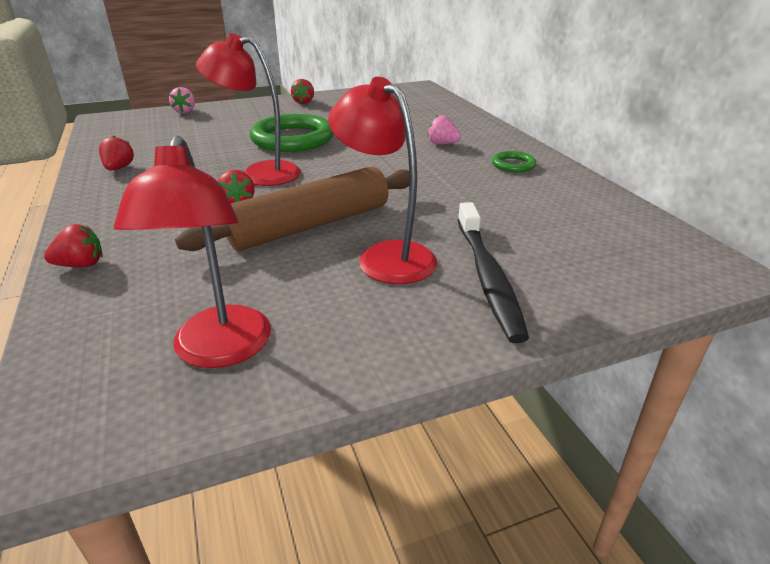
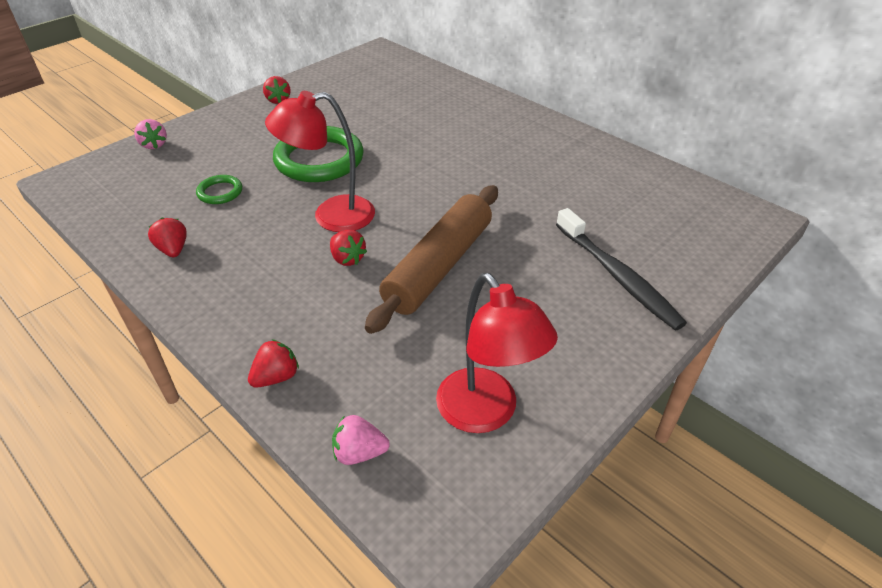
camera: 25 degrees left, 10 degrees up
(385, 256) = (528, 280): red lamp -> none
(442, 144) = (468, 132): pink strawberry -> pink strawberry (359, 452)
(513, 165) = (548, 145): green ring -> green ring (220, 192)

